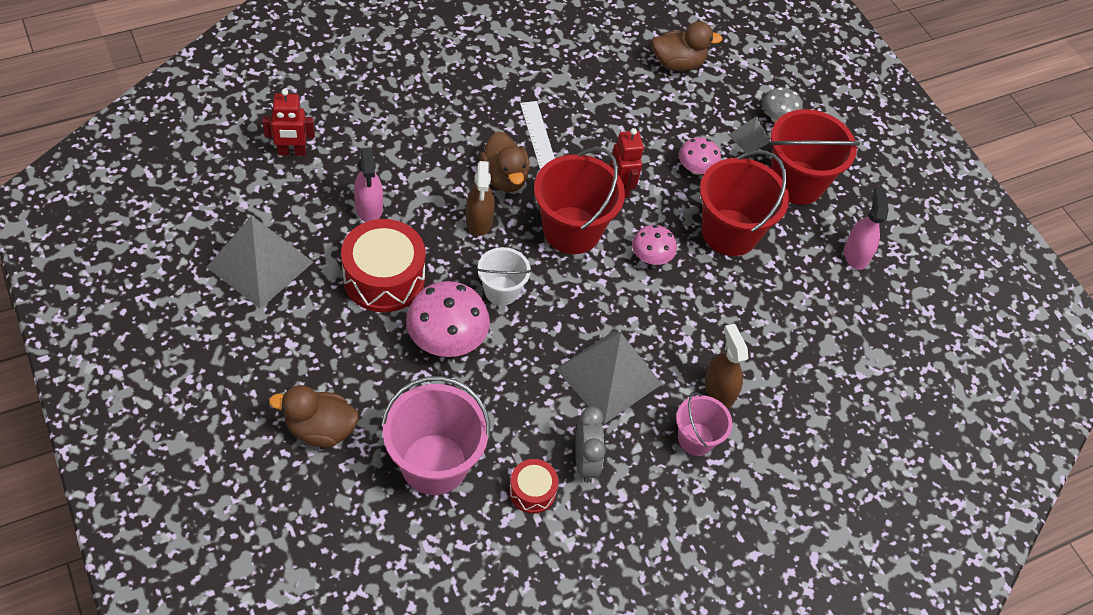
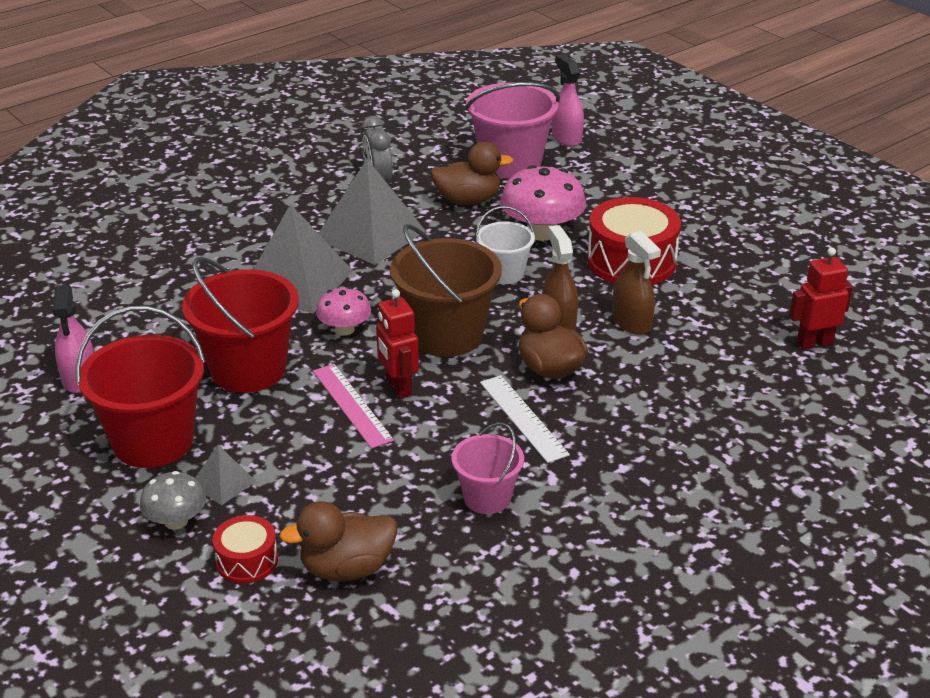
camera: 175 degrees right, 20 degrees down
(260, 264) = (761, 249): grey pyramid -> grey pyramid (297, 282)
(320, 429) = (619, 166): brown duck -> brown duck (468, 200)
(369, 208) = (688, 311): pink spray bottle -> pink spray bottle (566, 138)
(532, 491) = (419, 163): red drum -> red drum (247, 561)
(572, 230) = (446, 335): red bucket -> brown bucket
(656, 180) = (352, 405): none -> pink ruler
(695, 439) = (275, 211): pink bucket -> pink bucket (487, 497)
(696, 168) = (299, 429): pink mushroom -> none
(719, 390) = (254, 244): brown spray bottle -> brown spray bottle (631, 322)

